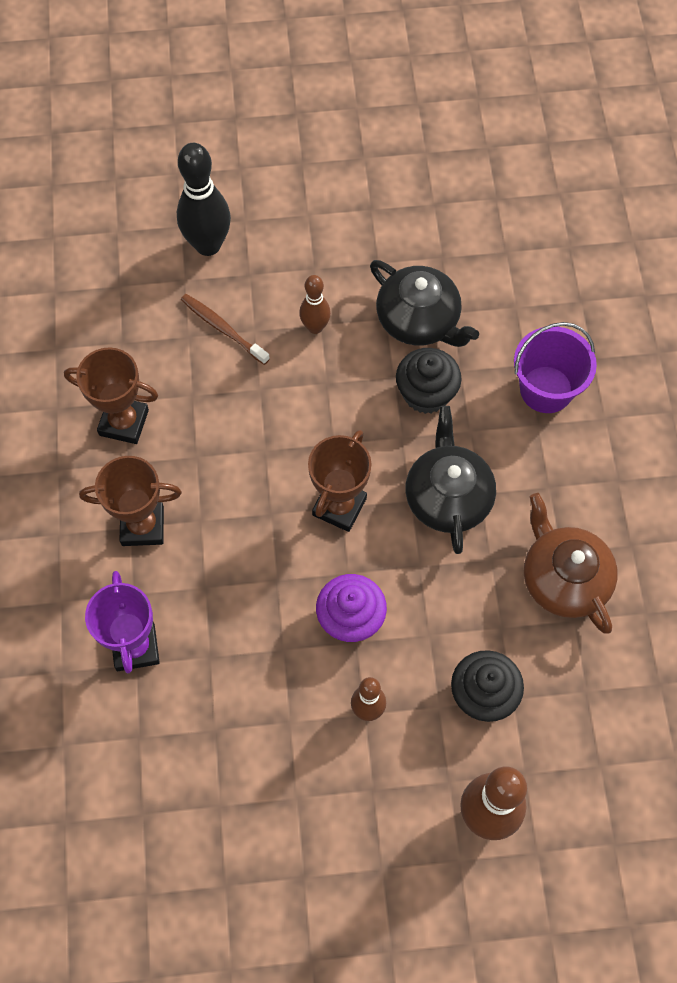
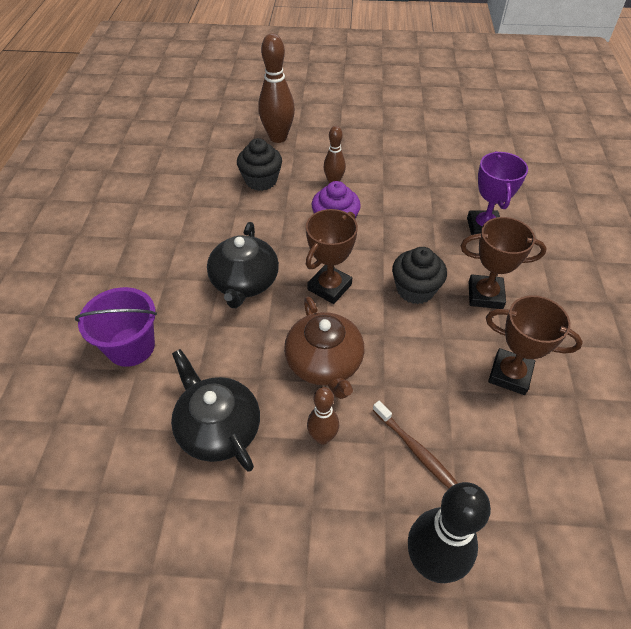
camera: 170 degrees left, 15 degrees down
(426, 393) = (235, 359): black cupcake -> black cupcake (415, 290)
(563, 578) = (183, 226): brown teapot -> brown teapot (325, 363)

